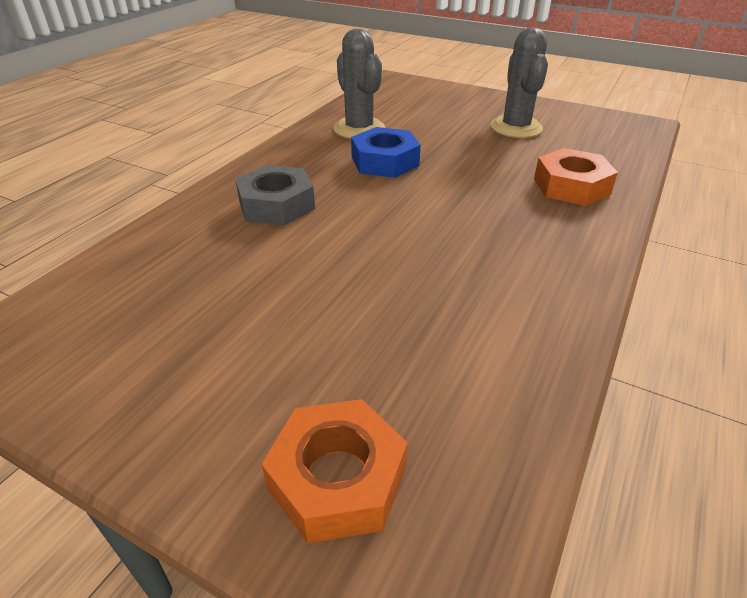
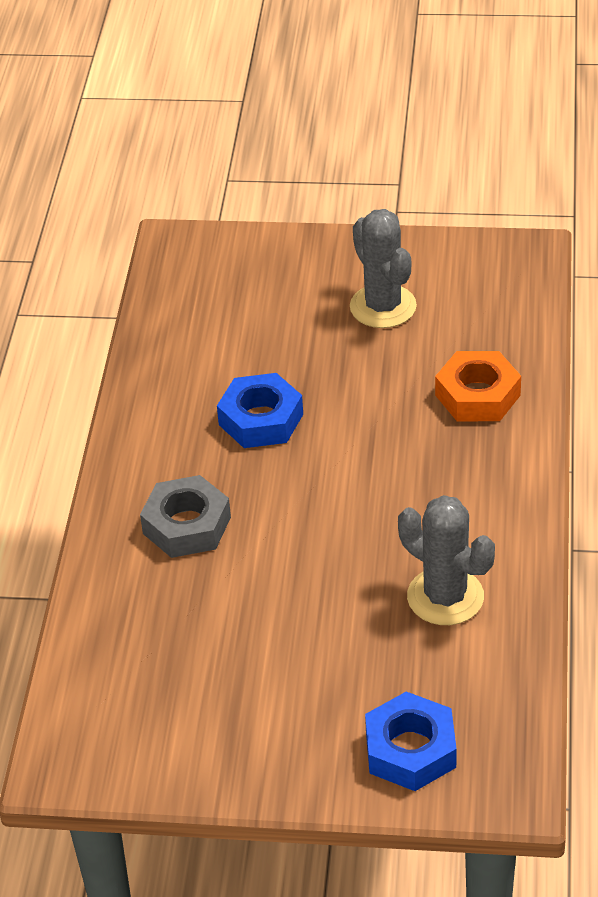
camera: 20 degrees left, 5 degrees up
(337, 478) = (410, 750): orange nut -> blue nut
(359, 129) = (195, 369): grey cactus -> grey cactus (445, 597)

